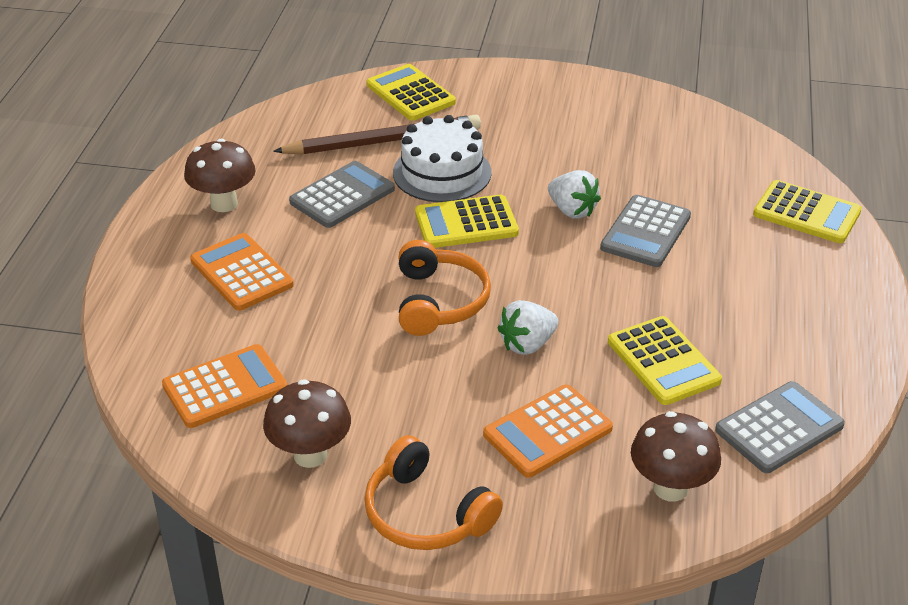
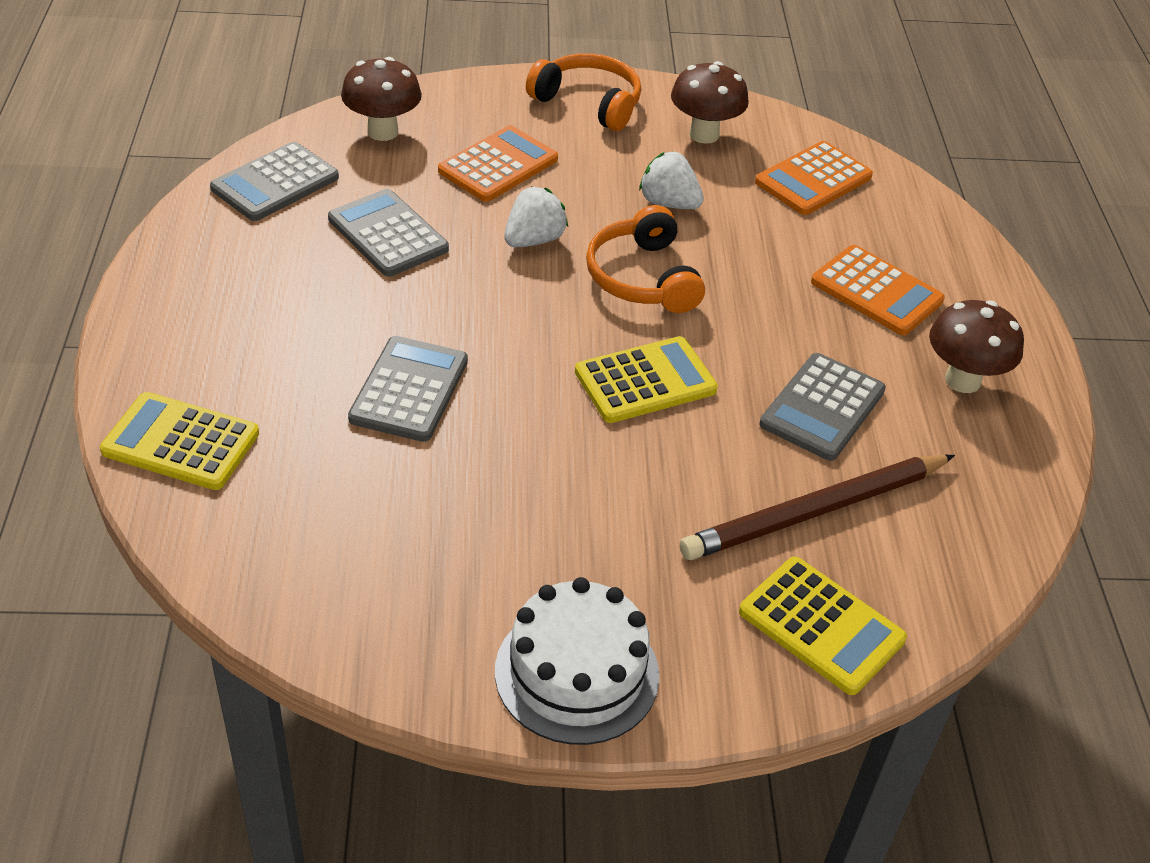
camera: 165 degrees right, 5 degrees up
(442, 172) = (706, 461): white cake -> white cake (577, 673)
(572, 210) = (511, 414): white strawberry -> white strawberry (668, 203)
(663, 361) = (388, 234): yellow calculator -> grey calculator

